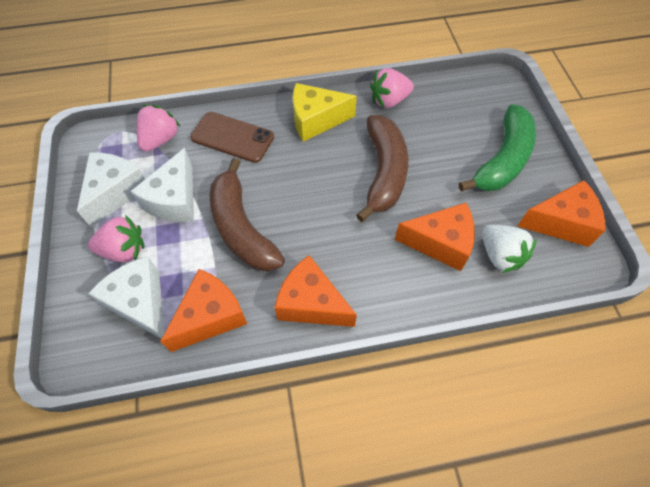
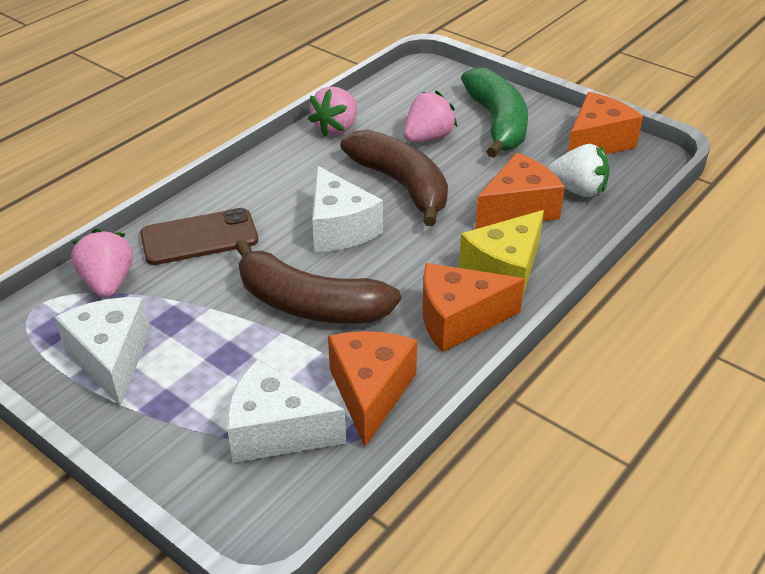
camera: 40 degrees left, 20 degrees down
(124, 250) = (193, 401): pink strawberry -> pink strawberry (427, 138)
(175, 200) = (199, 324): white cheese -> white cheese (339, 228)
(316, 120) = (278, 178): yellow cheese -> yellow cheese (504, 271)

